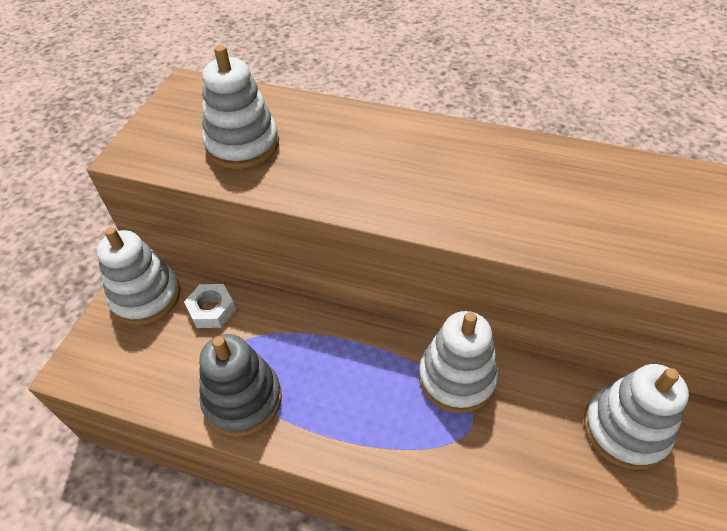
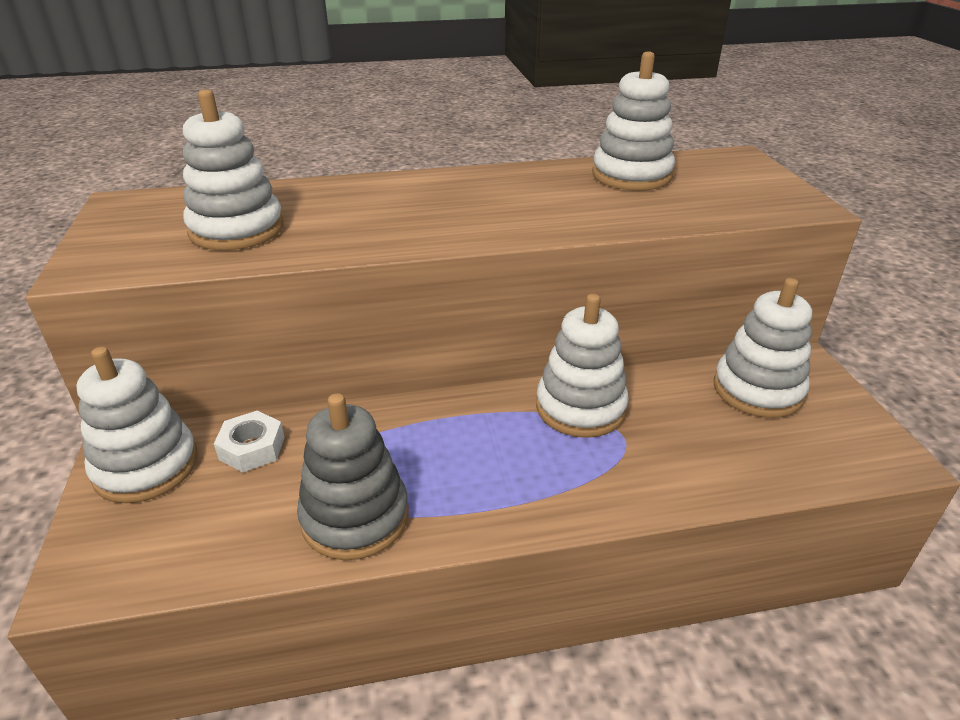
camera: 30 degrees left, 15 degrees down
(607, 182) = (631, 175): none -> white stacking toy

